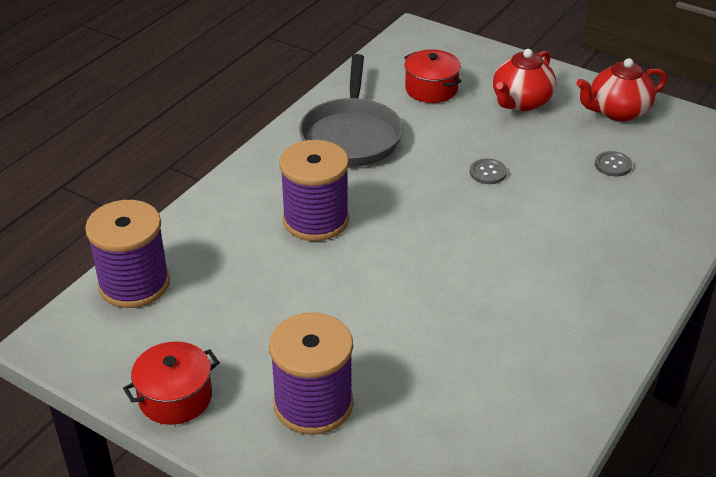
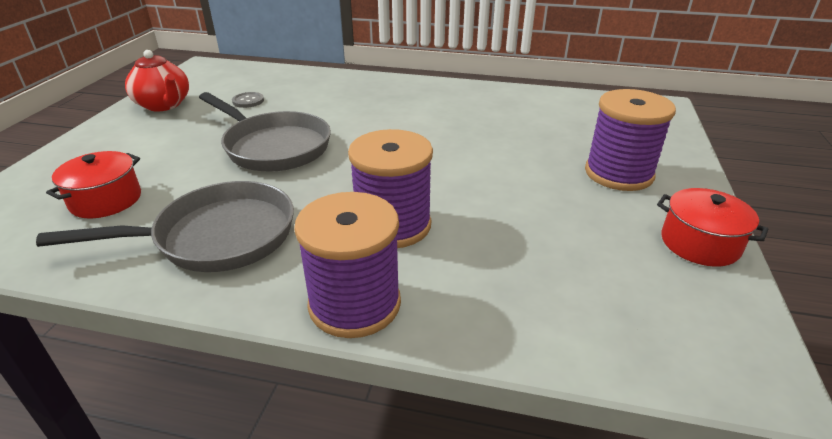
camera: 110 degrees left, 5 degrees down
(134, 284) = (600, 336): purple spool -> purple spool (354, 304)
(488, 172) = (273, 147): grey button -> grey pan
(521, 102) = (143, 146): red teapot -> none

